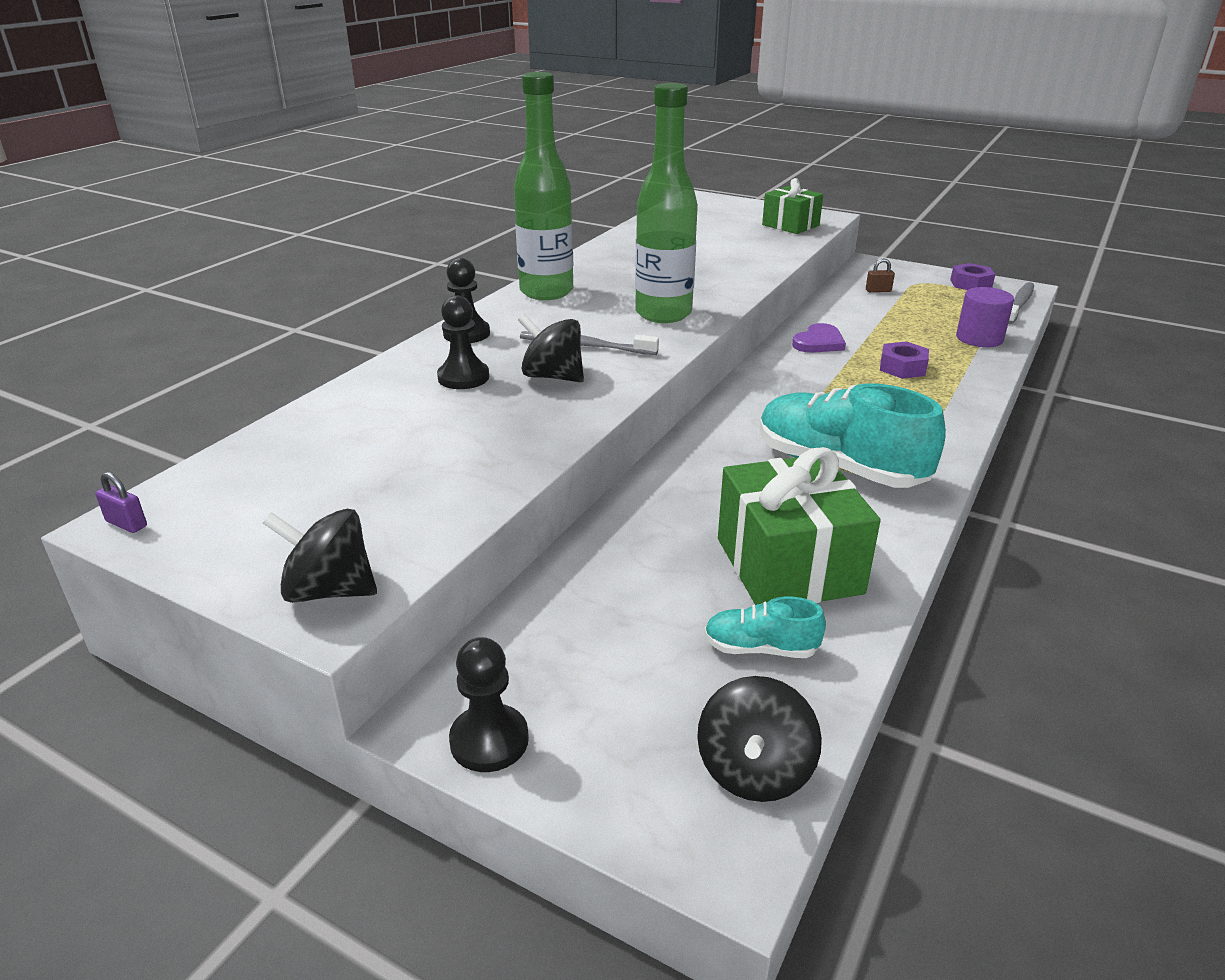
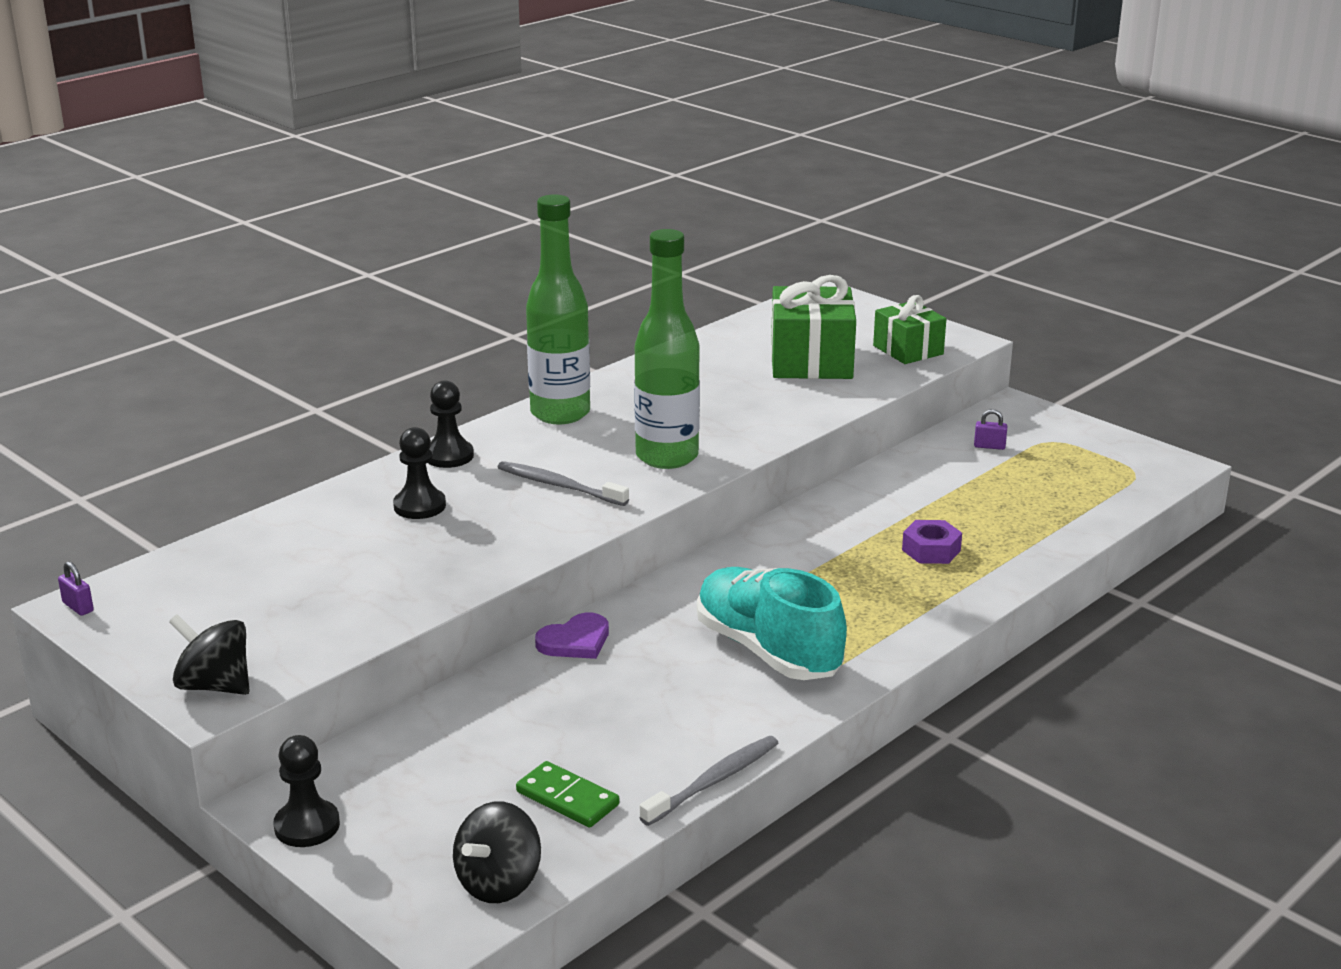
camera: 15 degrees right, 5 degrees down
(553, 376) = (506, 516): black spinning top -> none
(760, 648) = (567, 798): turquoise shoe -> green domino
(788, 565) = (644, 735): green gift -> green gift (811, 361)
(819, 342) = (860, 506): purple heart -> purple heart (575, 641)
(878, 291) = (989, 446): brown padlock -> purple padlock
(970, 284) = (1116, 451): purple nut -> none
(979, 338) = (1056, 525): purple cylinder -> none
(1019, 304) = (1152, 486): grey toothbrush -> grey toothbrush (714, 781)

